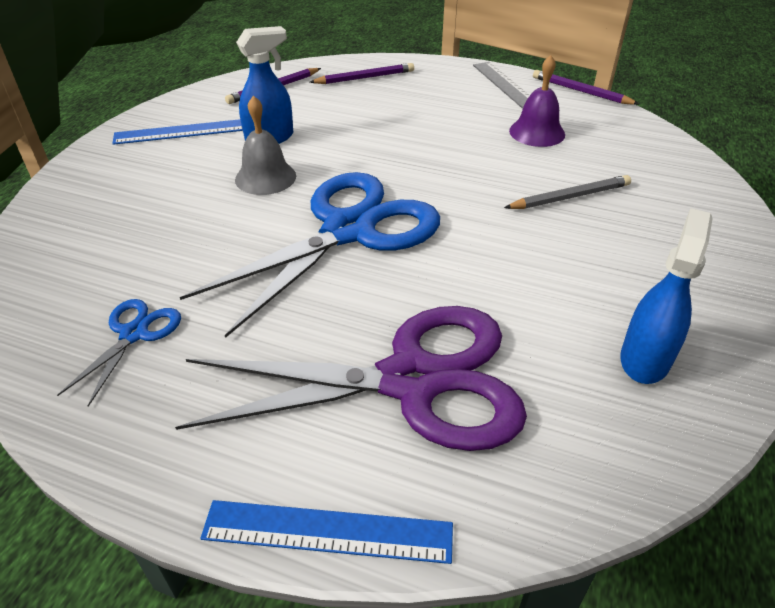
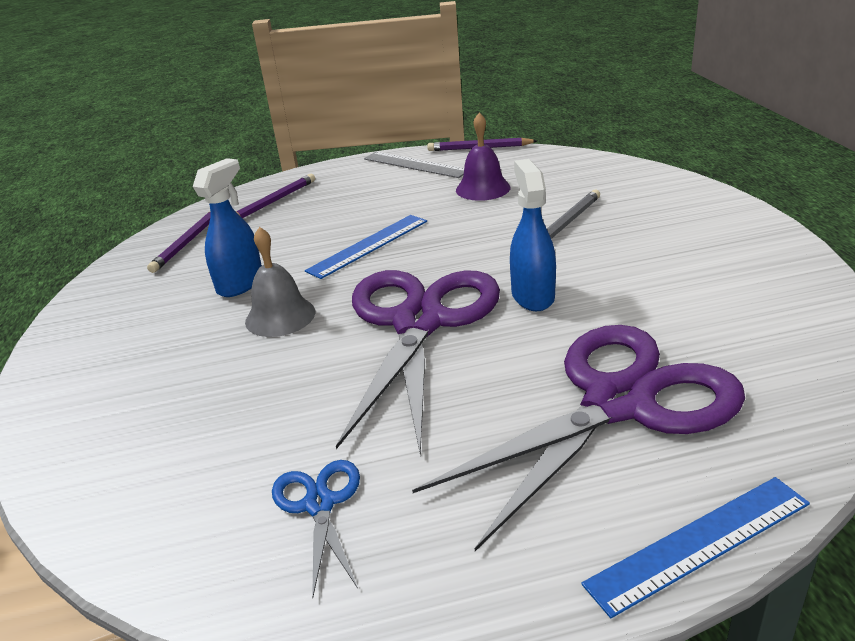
camera: 30 degrees left, 10 degrees down
(181, 132) = (130, 316): blue ruler -> blue ruler (368, 245)
(348, 230) = (419, 322): blue scissors -> purple scissors
(645, 359) = (753, 303): blue spray bottle -> blue spray bottle (532, 296)

